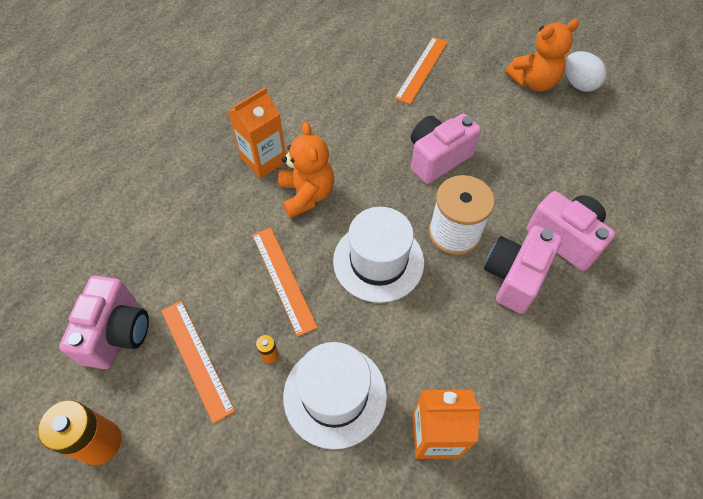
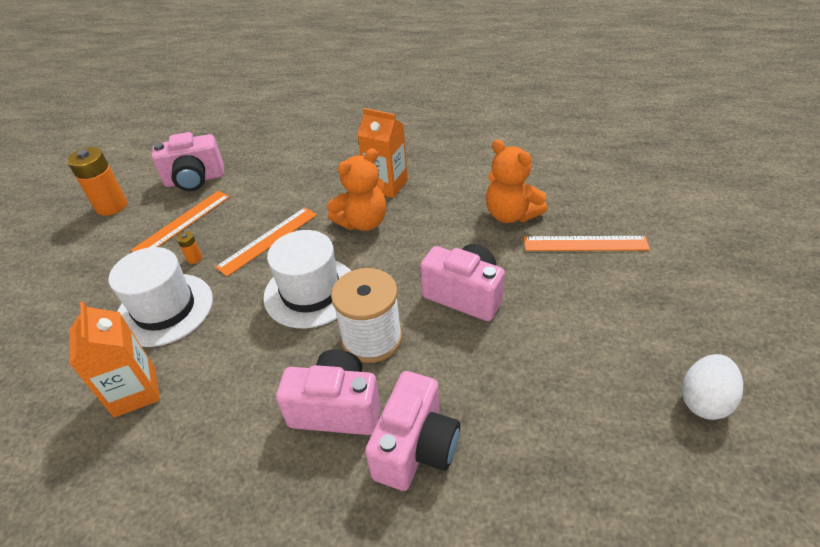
camera: 70 degrees right, 15 degrees down
(533, 82) = (659, 348): orange teddy bear -> orange teddy bear (511, 215)

